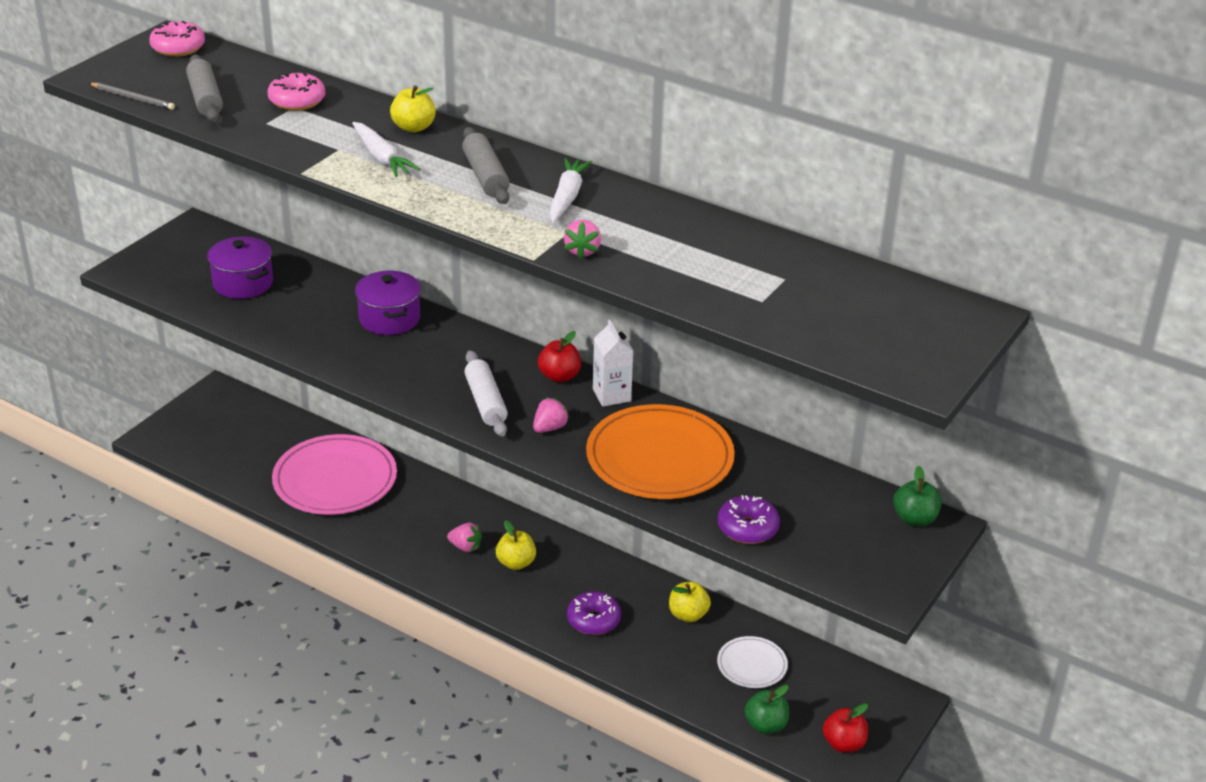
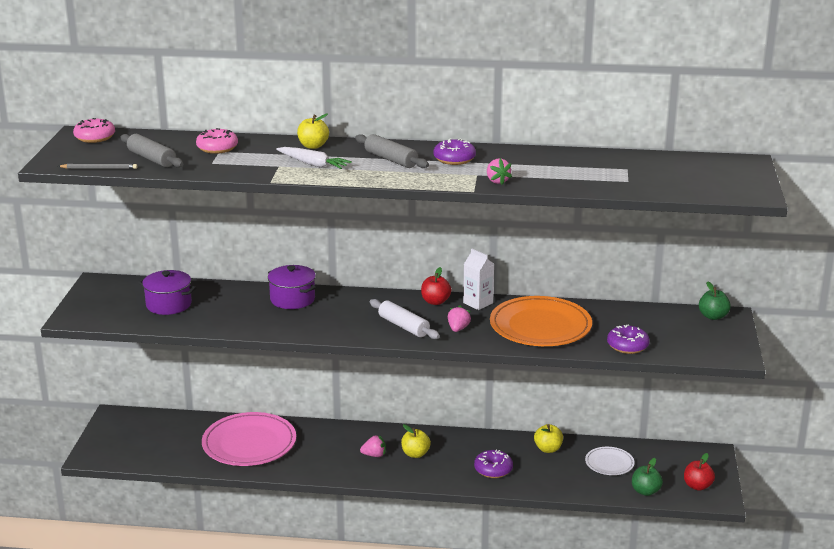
camera: 25 degrees left, 10 degrees down
(567, 197) = (454, 159): white carrot -> purple donut

